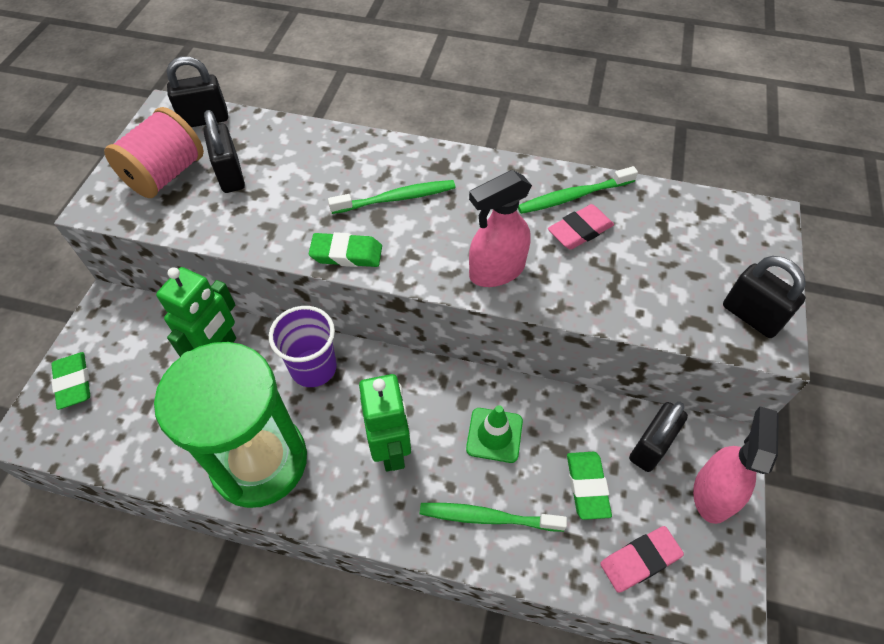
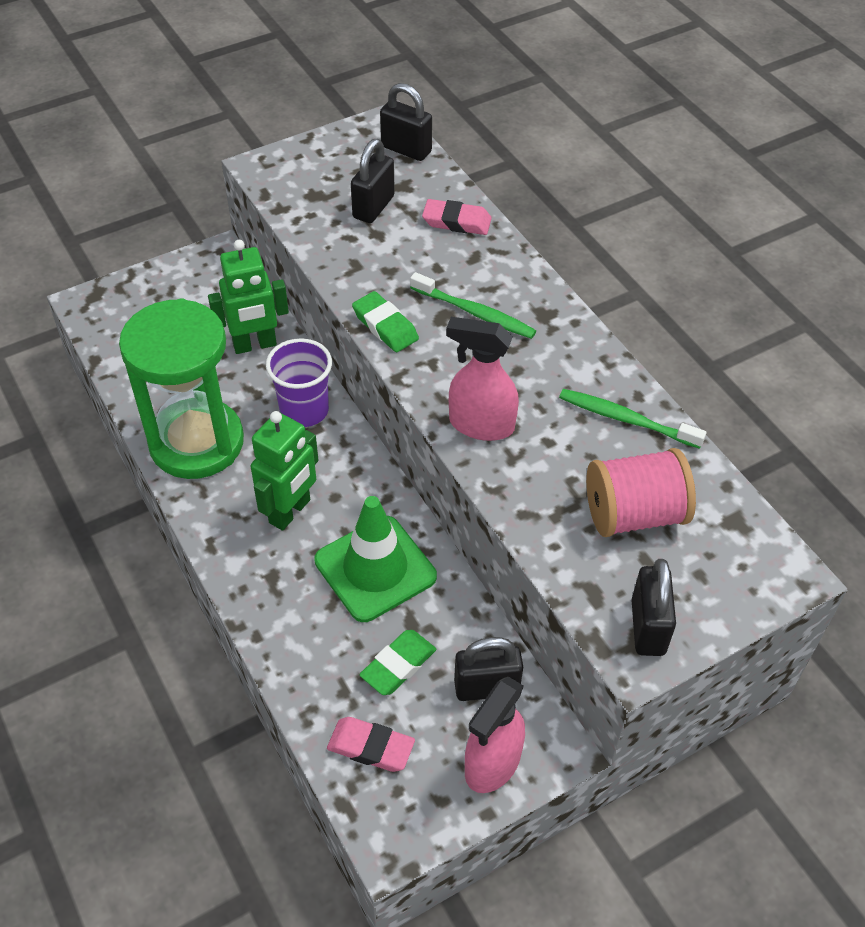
camera: 45 degrees right, 5 degrees down
(73, 383) = (143, 293): green eraser -> none
(166, 174) = (330, 175): pink spool -> pink spool (634, 514)
(487, 517) = (299, 616): green toothbrush -> none
(494, 435) = (375, 568): green traffic cone -> green traffic cone, size x1.70
(580, 231) = (592, 449): pink eraser -> pink eraser (456, 222)
(713, 493) = (492, 764): pink spray bottle -> pink spray bottle turned 150 degrees clockwise

